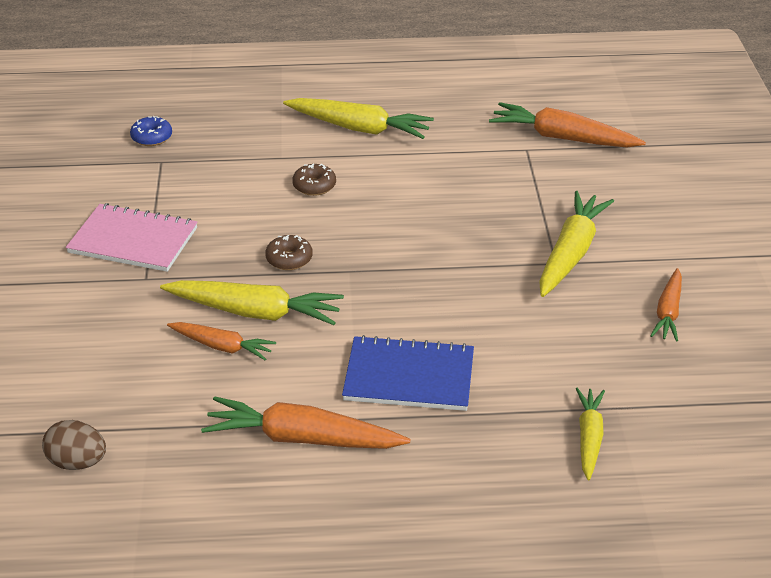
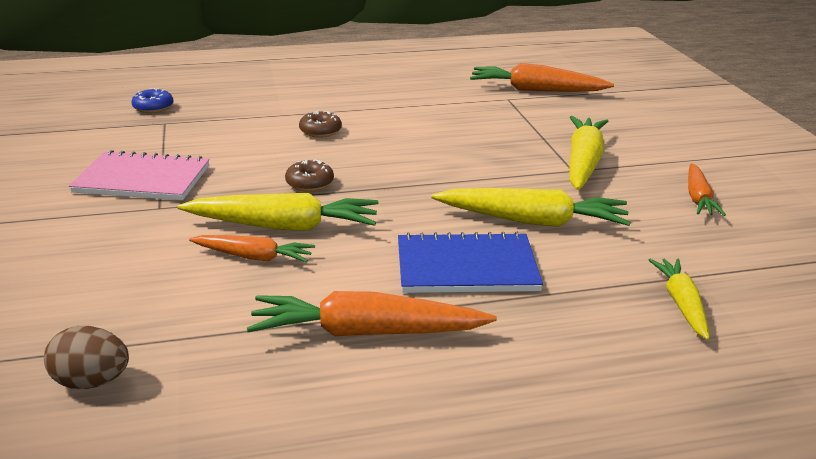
camera: 10 degrees left, 10 degrees down
(359, 128) = (351, 93): yellow carrot -> yellow carrot (532, 221)

